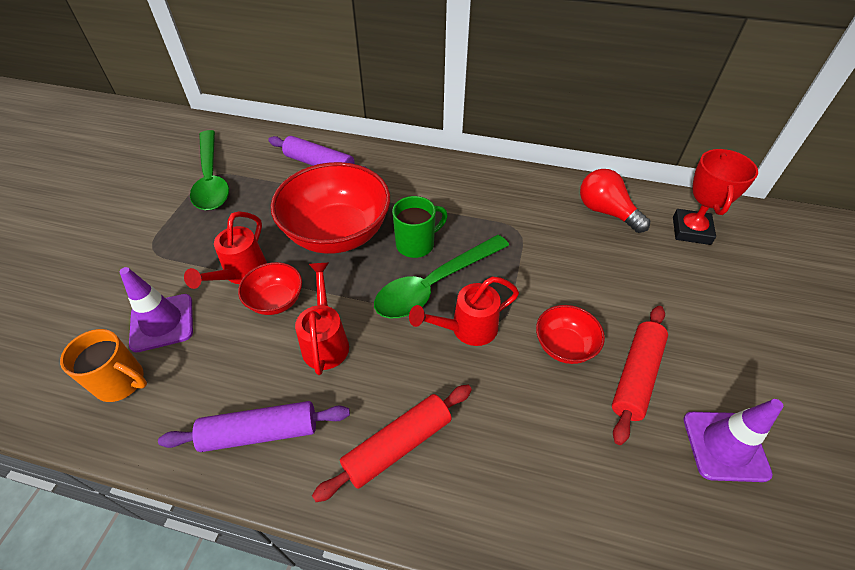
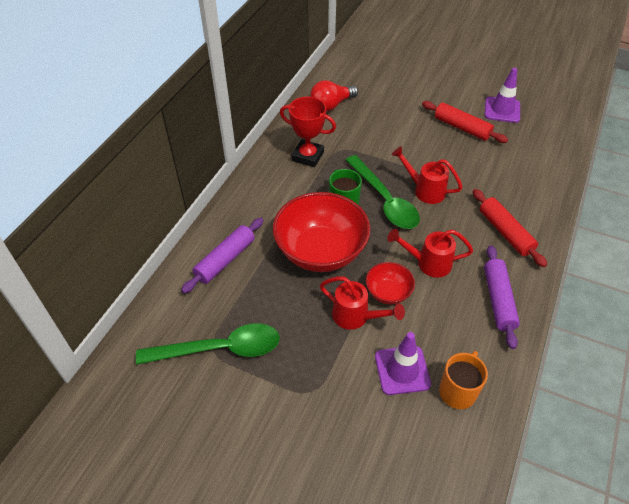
camera: 80 degrees left, 0 degrees up
(466, 329) = (424, 190): red watering can -> red watering can turned 135 degrees clockwise
(564, 346) = (440, 150): red bowl -> none
(691, 230) = (357, 75): red trophy -> red trophy (308, 156)

